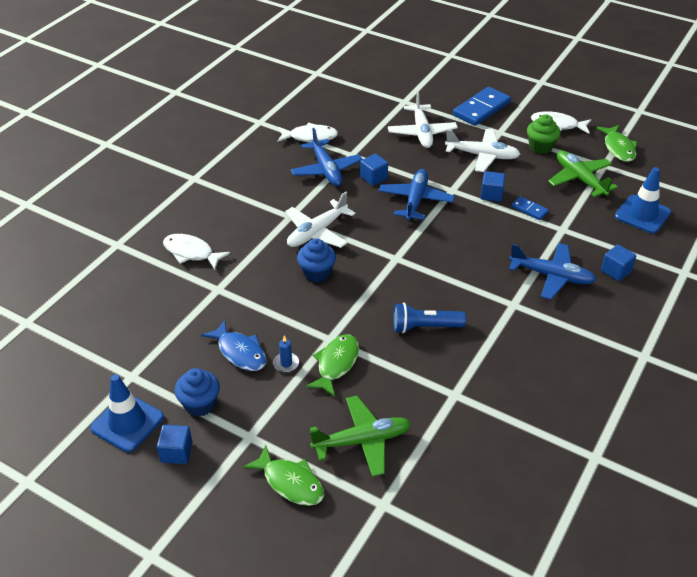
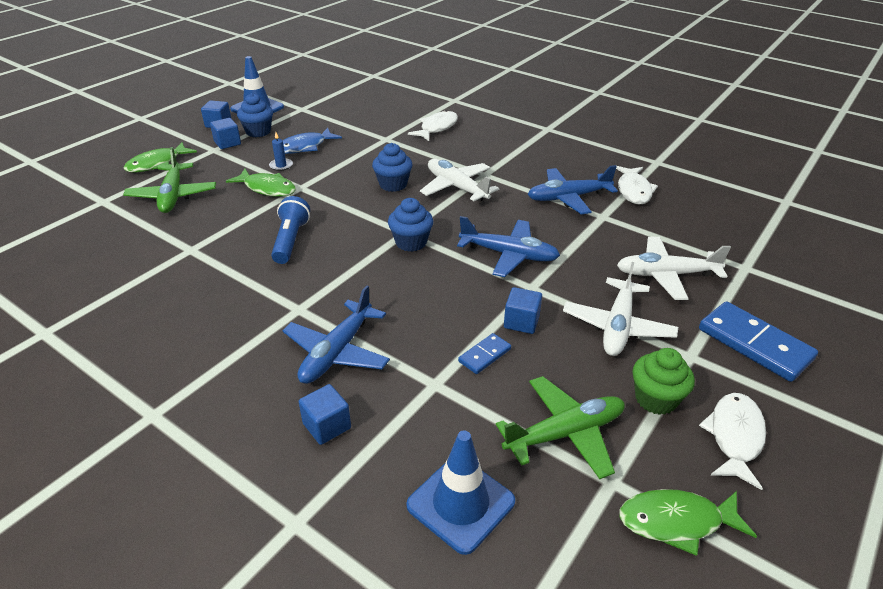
camera: 95 degrees right, 5 degrees down
(373, 177) = (555, 228): blue cube -> blue cube (227, 143)
(411, 253) = (411, 242): none -> blue cupcake

